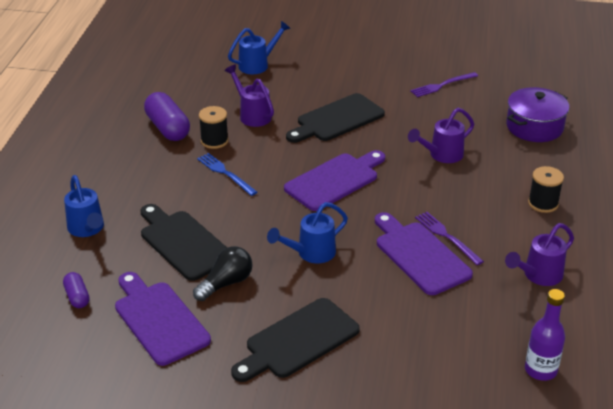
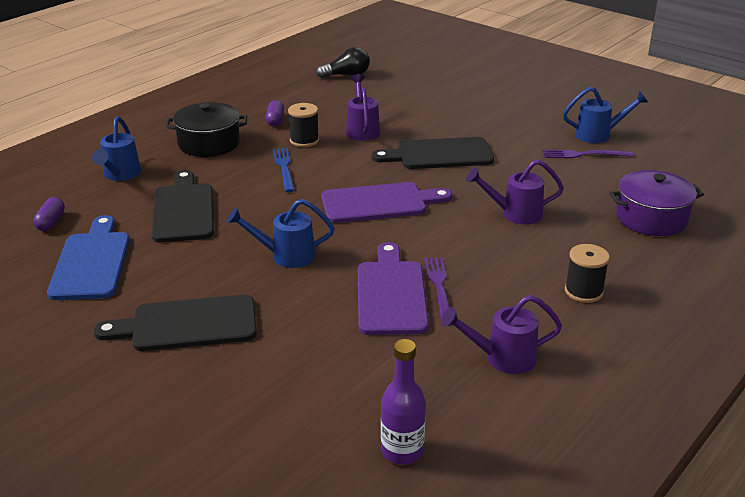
camera: 30 degrees right, 5 degrees down
(133, 171) = (209, 143): none -> black pot
(159, 320) = (91, 262): purple cutting board -> blue cutting board
(167, 128) = (275, 120): purple capsule -> purple capsule, size x0.54
(226, 283) = (181, 254): black light bulb -> black light bulb (347, 75)
(257, 65) = (412, 93): blue watering can -> blue watering can (598, 135)

